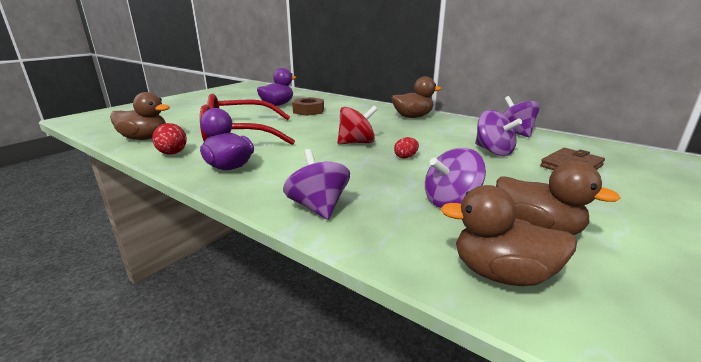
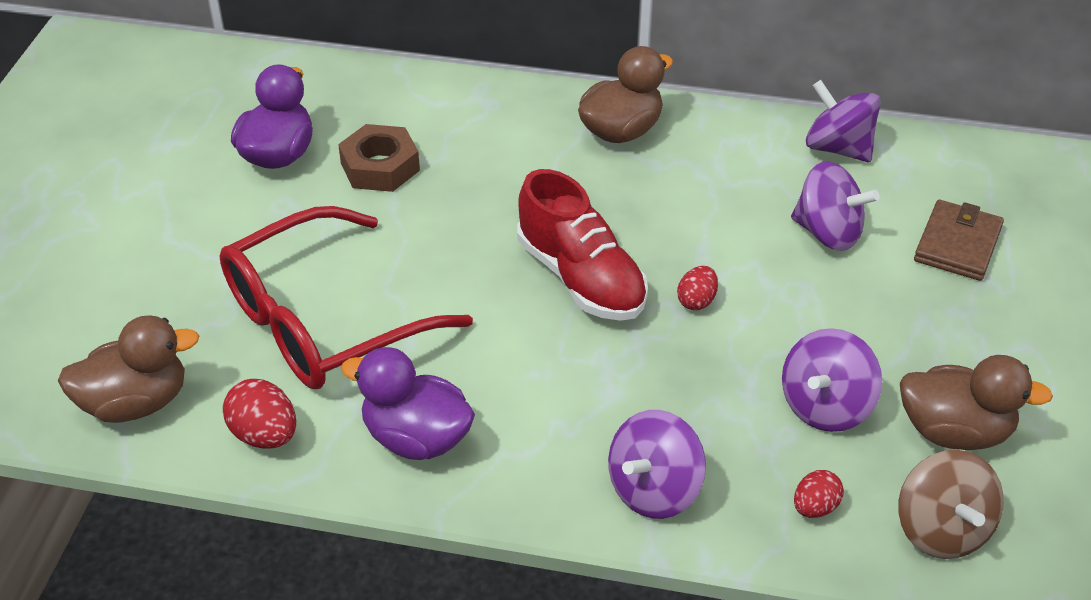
camera: 25 degrees left, 20 degrees up
(318, 207) = (654, 490): purple spinning top -> purple spinning top turned 90 degrees counterclockwise
(356, 143) = (581, 278): red spinning top -> red shoe
(410, 238) = (815, 507): none -> red egg
(501, 274) = (941, 530): brown duck -> brown spinning top

